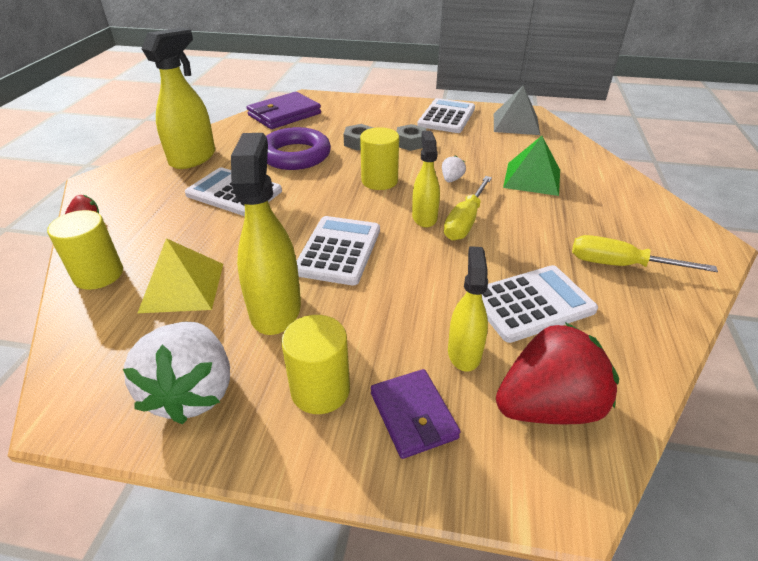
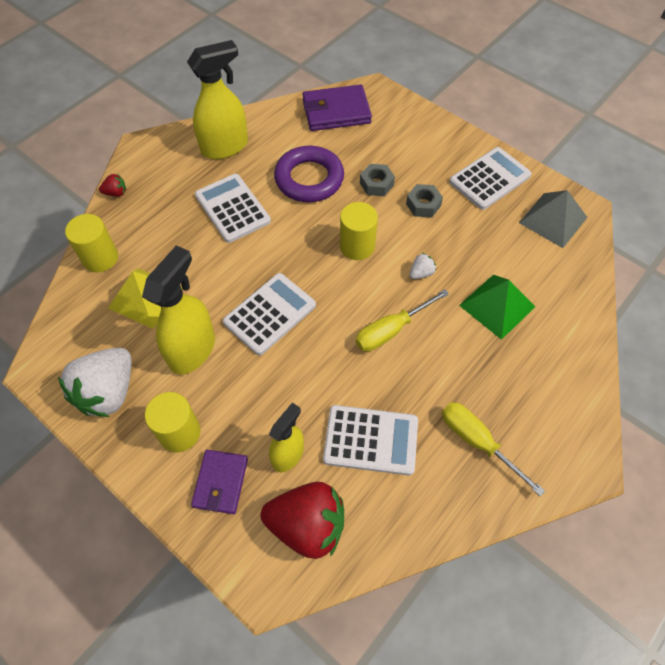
camera: 30 degrees right, 20 degrees up
(424, 217) = (361, 309): yellow spray bottle -> none

